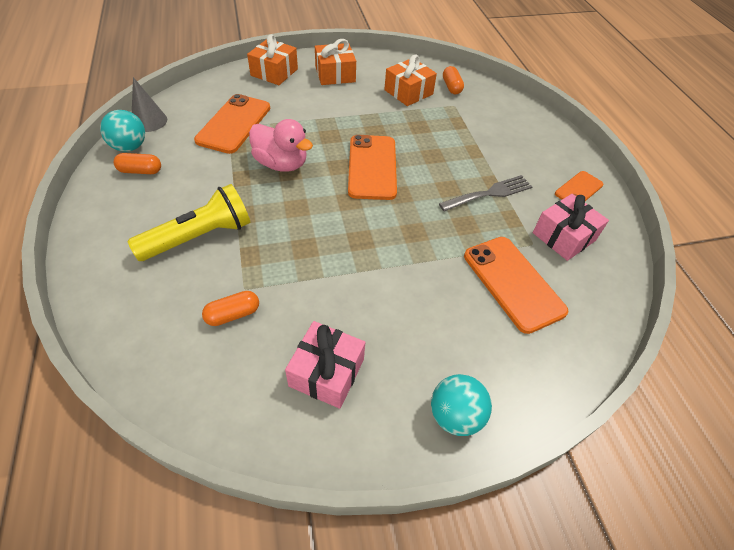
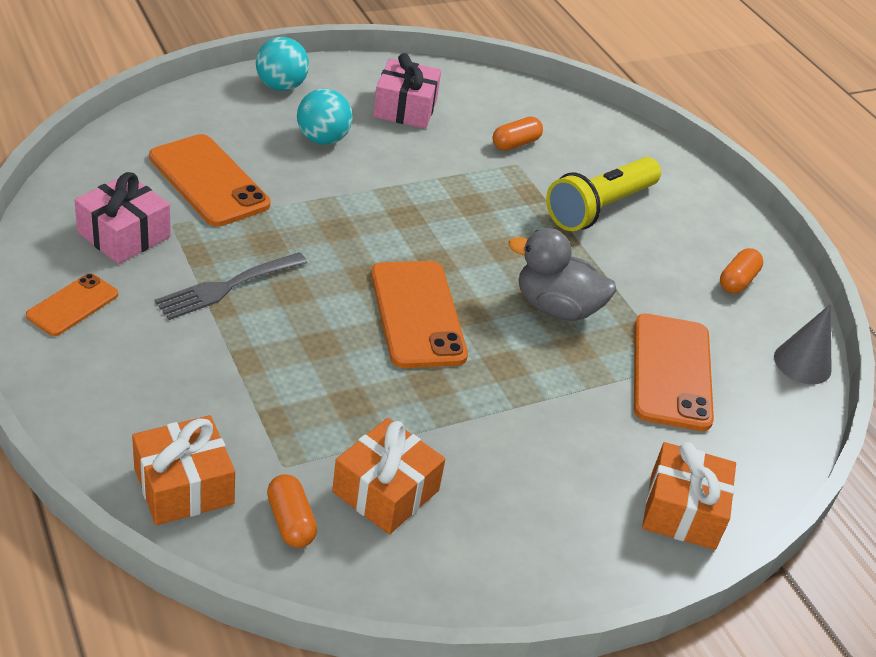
camera: 165 degrees right, 10 degrees down
(130, 147) = (785, 315): turquoise ball -> turquoise ball (322, 139)
(140, 171) = (737, 281): orange capsule -> orange capsule turned 45 degrees counterclockwise
(281, 164) = (556, 308): pink duck -> grey duck
(335, 74) = (556, 523): orange gift -> orange gift (184, 486)

